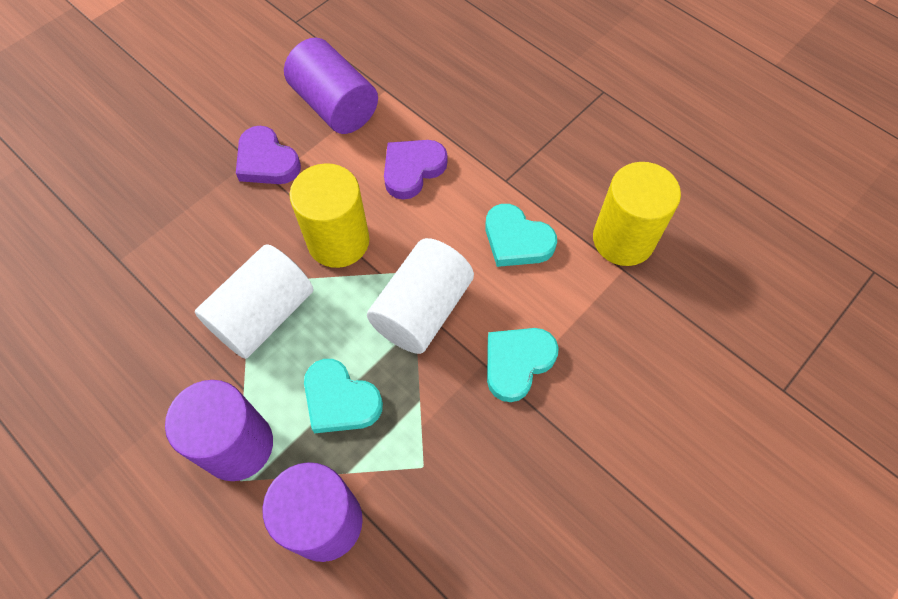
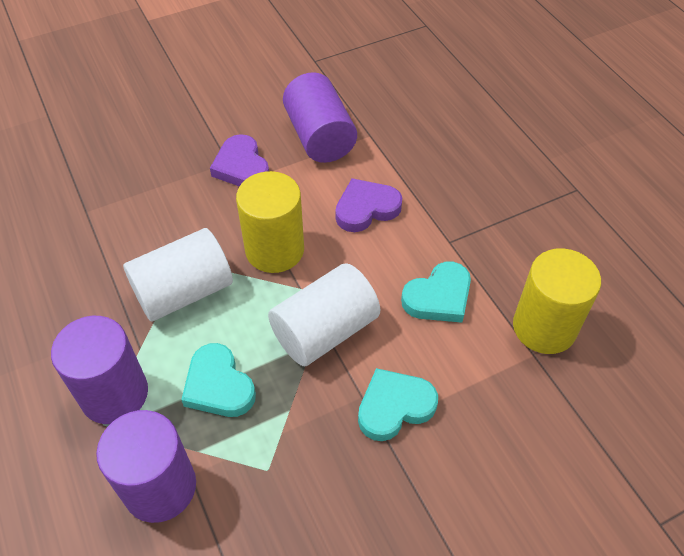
camera: 20 degrees right, 10 degrees down
(516, 240) = (438, 297): turquoise heart -> turquoise heart turned 90 degrees counterclockwise

